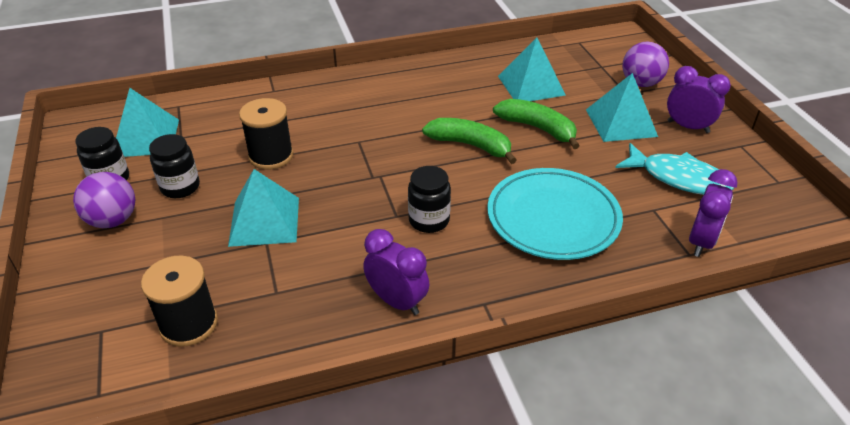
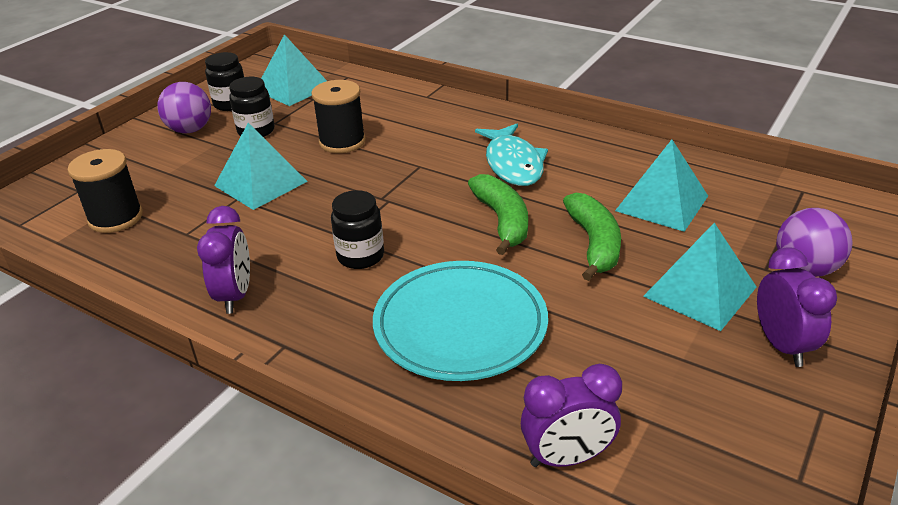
camera: 50 degrees right, 5 degrees down
(679, 178) = (664, 384): turquoise fish -> turquoise fish (513, 164)

